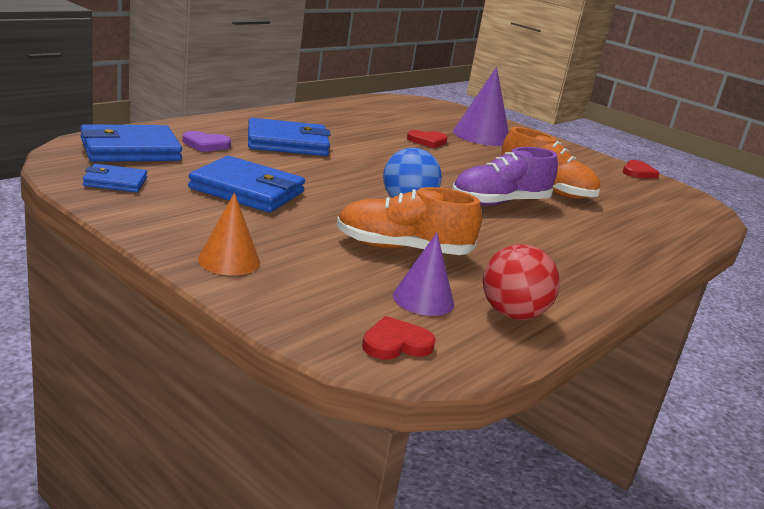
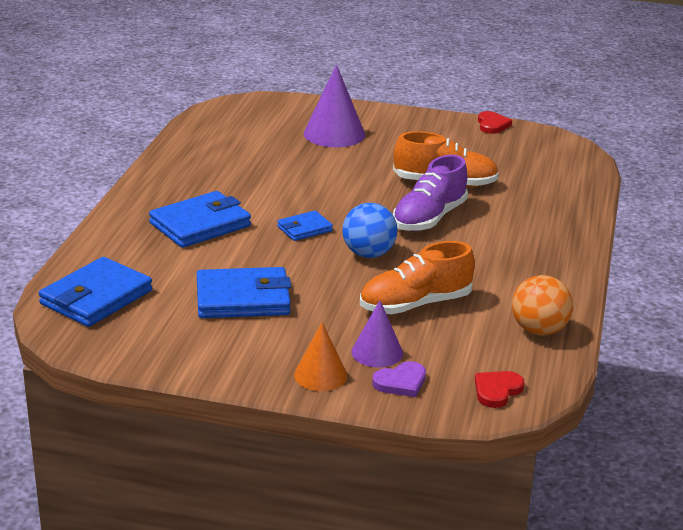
camera: 25 degrees left, 5 degrees up
(115, 182) = (139, 340): blue wallet -> blue wallet (304, 229)
(206, 144) = (142, 260): purple heart -> purple heart (401, 382)
(423, 299) = (475, 345): purple cone -> purple cone (377, 352)
(427, 141) = (301, 164): red heart -> none
(512, 314) = (539, 330): red ball -> orange ball

